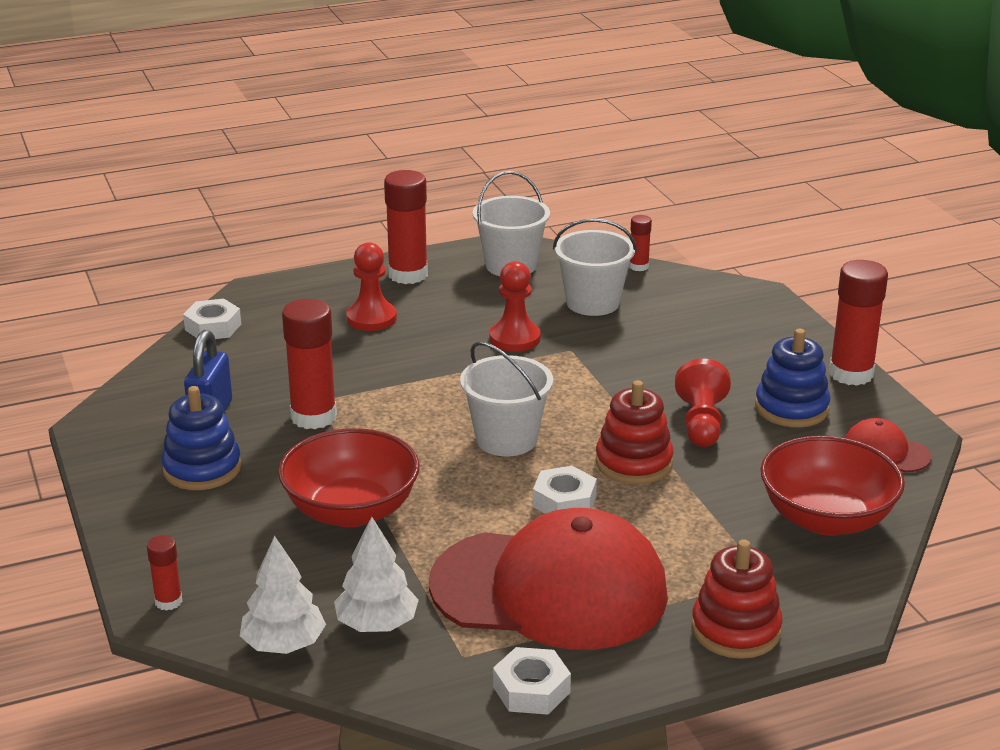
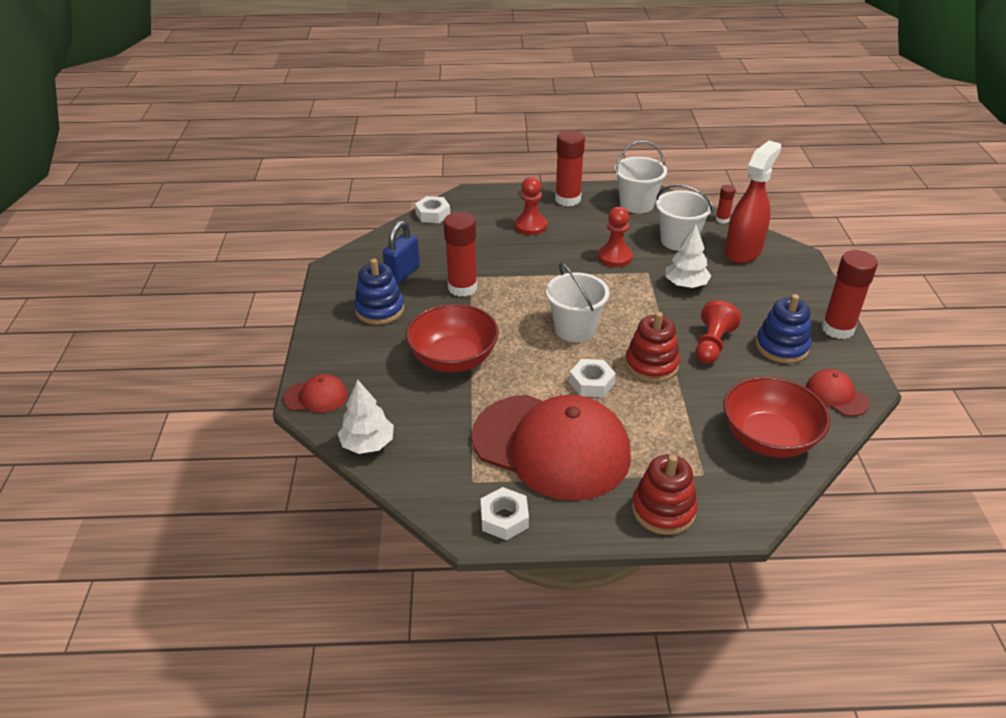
camera: 20 degrees right, 10 degrees up
(168, 601) = (316, 396): red glue stick -> red cap
(377, 624) = (430, 444): white tree -> white tree (686, 284)
(686, 301) = (743, 251): none -> red spray bottle

